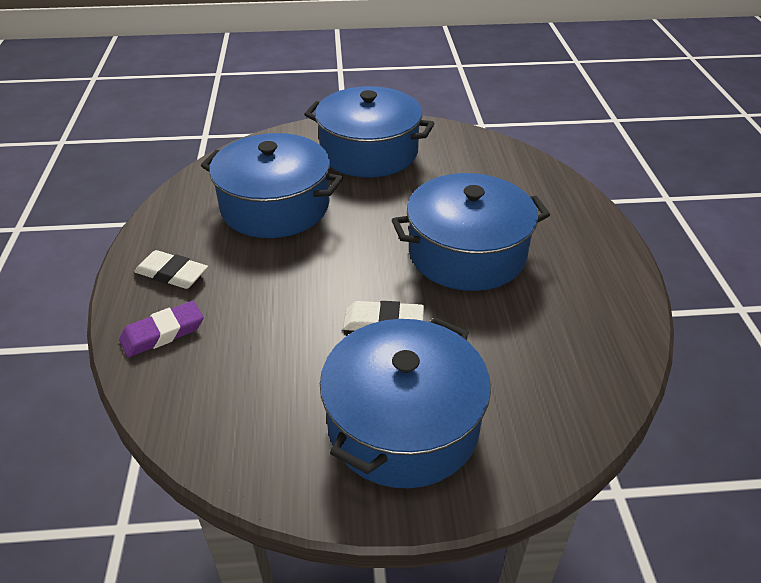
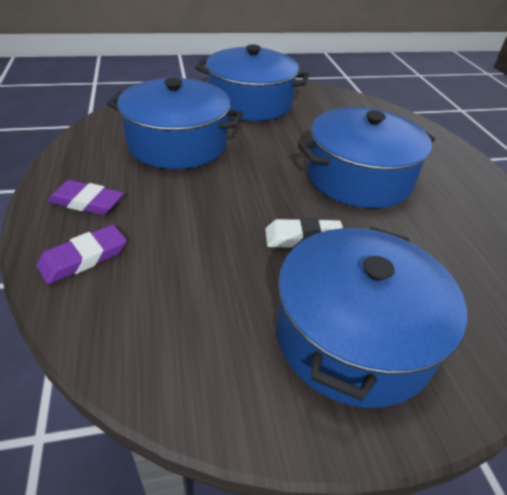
camera: 10 degrees left, 0 degrees up
(172, 274) = (87, 202): white eraser -> purple eraser

